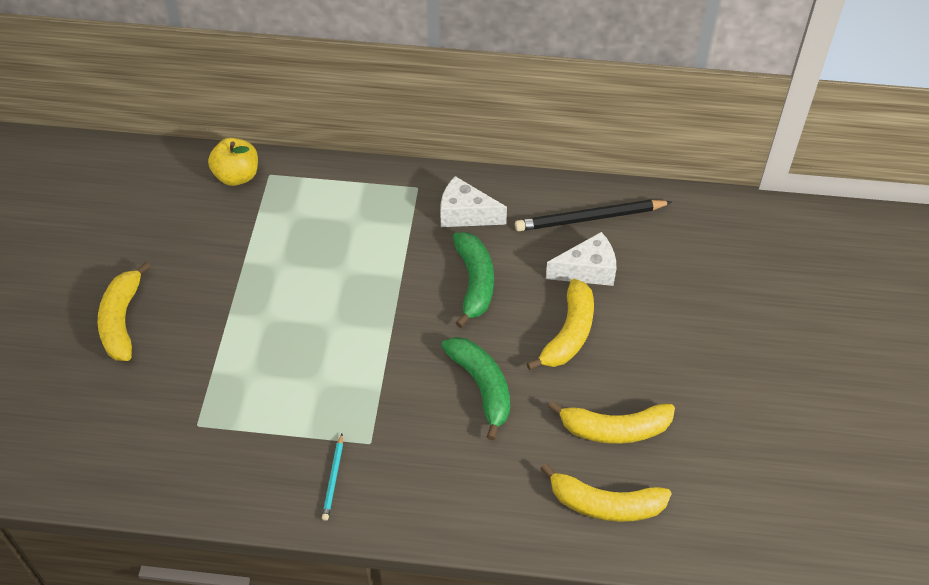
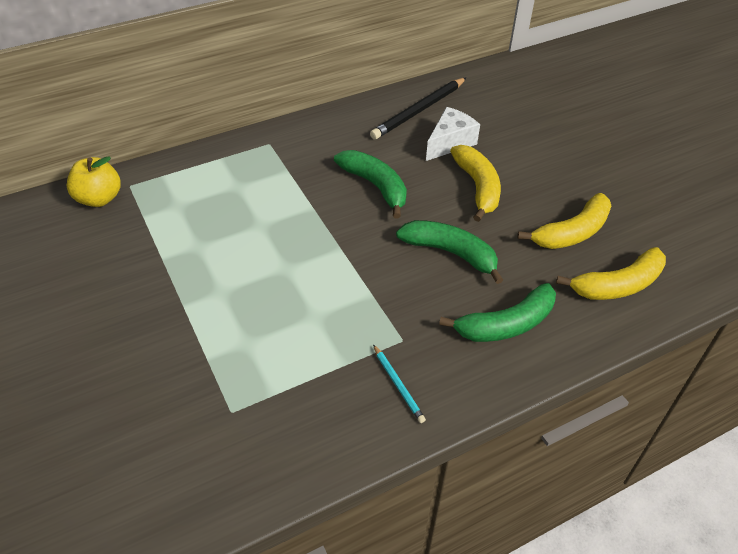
camera: 35 degrees left, 5 degrees down
(122, 320) = (76, 362): yellow banana -> none
(465, 214) = (325, 145): white cheese -> none
(467, 480) = (506, 324): none -> green banana

